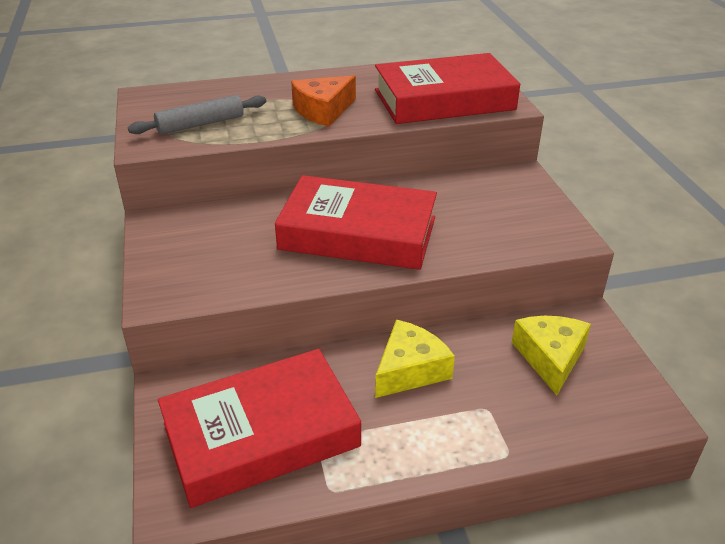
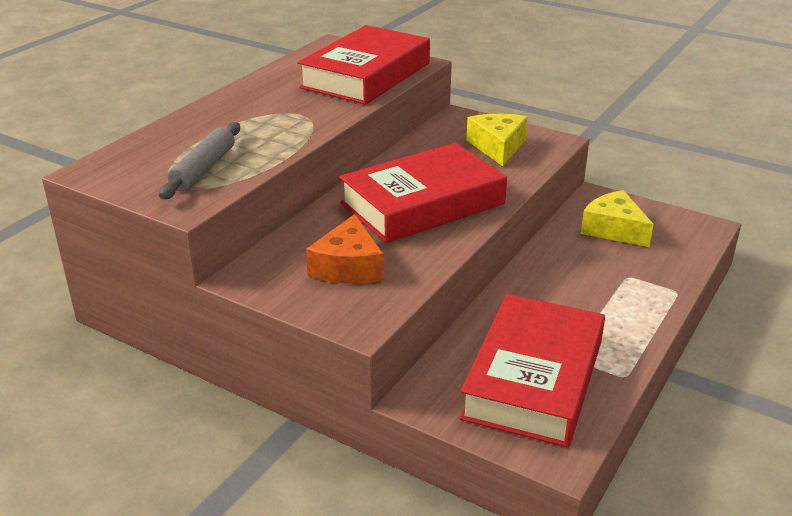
camera: 45 degrees left, 5 degrees down
(323, 110) = (289, 117): orange cheese -> orange cheese (348, 266)
(410, 370) = (553, 284): yellow cheese -> yellow cheese (498, 147)

